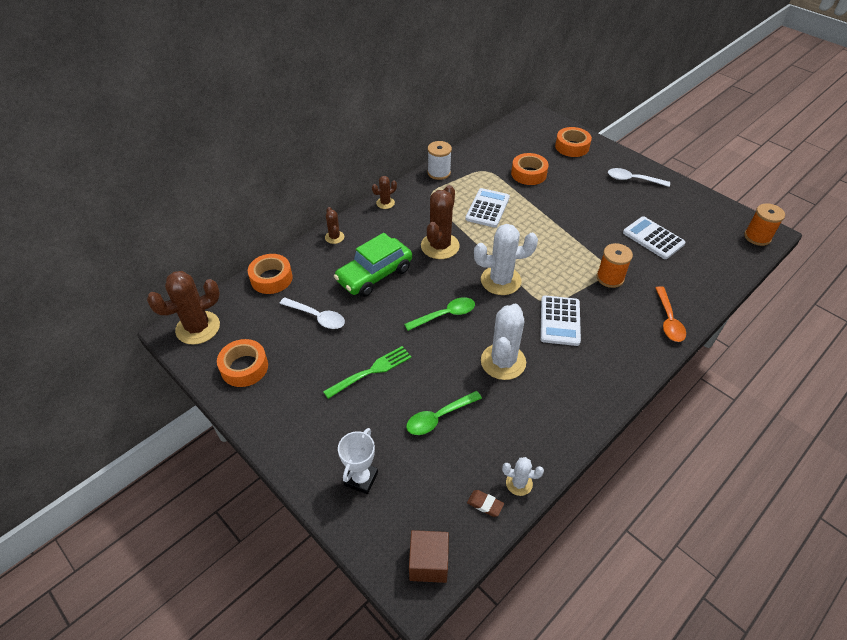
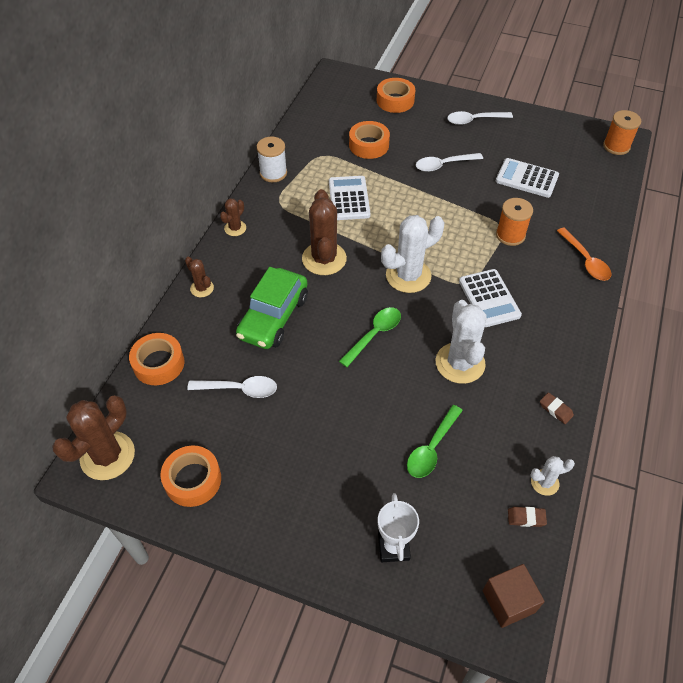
camera: 25 degrees left, 5 degrees up
(370, 372) = (334, 428): green fork -> none
(565, 429) = (555, 409): none -> brown eraser
(584, 206) = (443, 165): none -> white spoon

